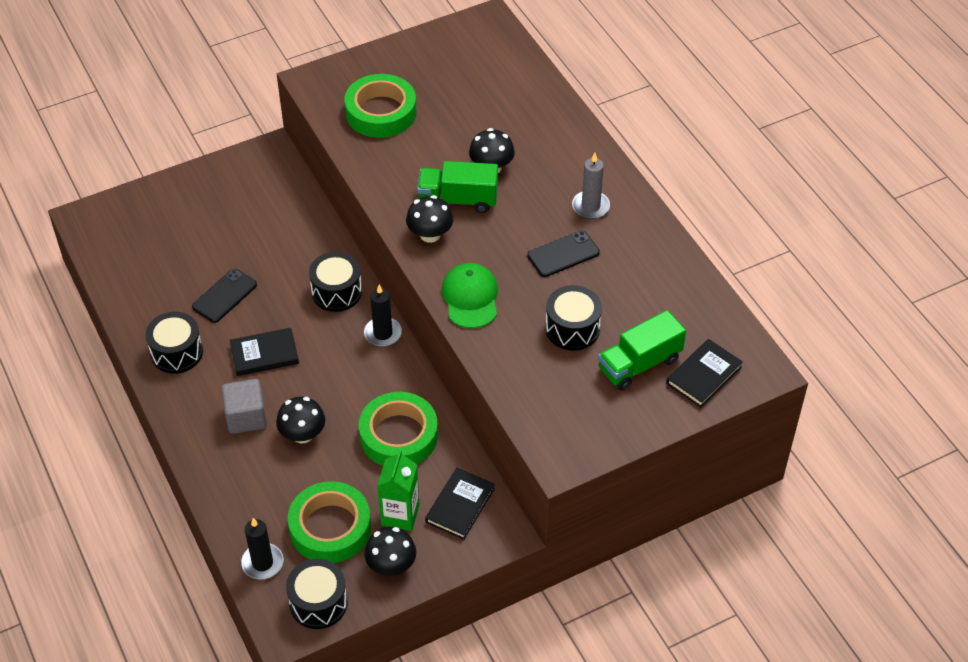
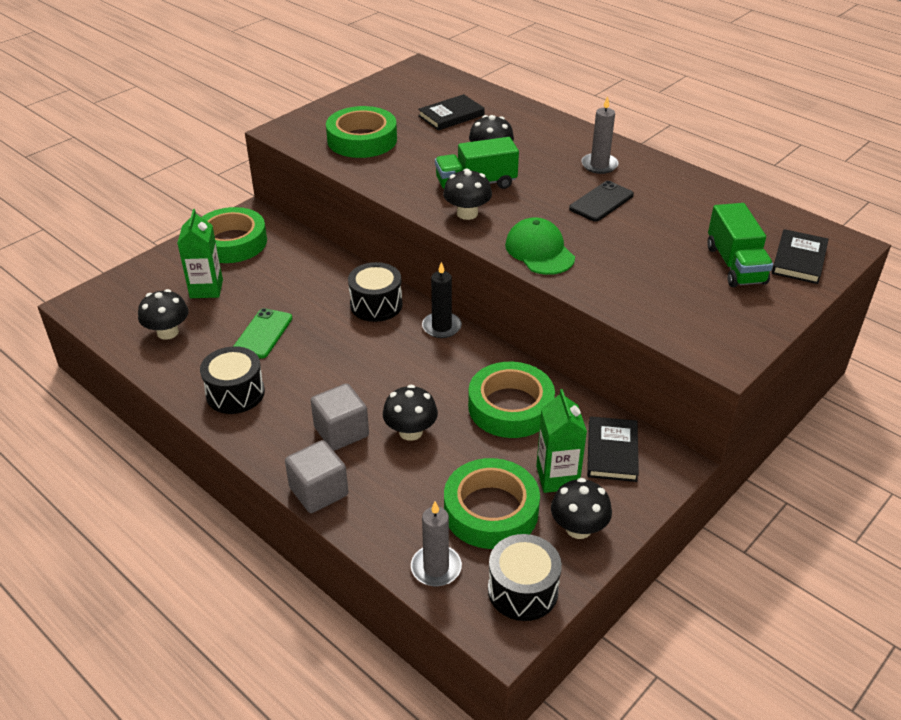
camera: 20 degrees left, 10 degrees down
(145, 271) = (167, 332): none -> black mushroom
(196, 231) = (206, 289): none -> green carton
(204, 468) = (319, 491): none -> grey cube
(224, 296) = (263, 333): black phone -> green phone
(239, 181) = (232, 242): none -> green tape
(262, 563) = (436, 568): black candle -> grey candle
(264, 354) = (331, 372): black book -> black book (451, 115)
(572, 328) = (652, 253): black drum -> none
(639, 364) = (735, 265): green truck -> green truck turned 45 degrees counterclockwise

